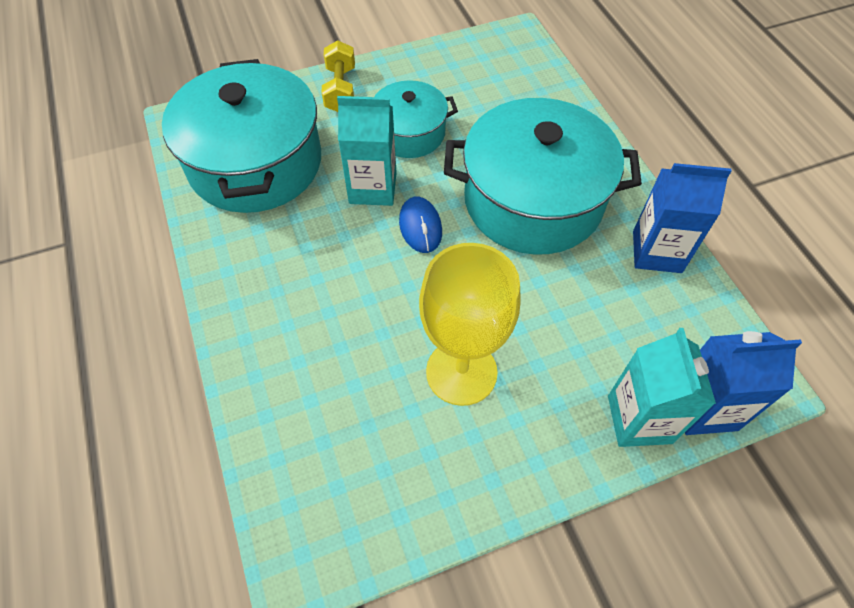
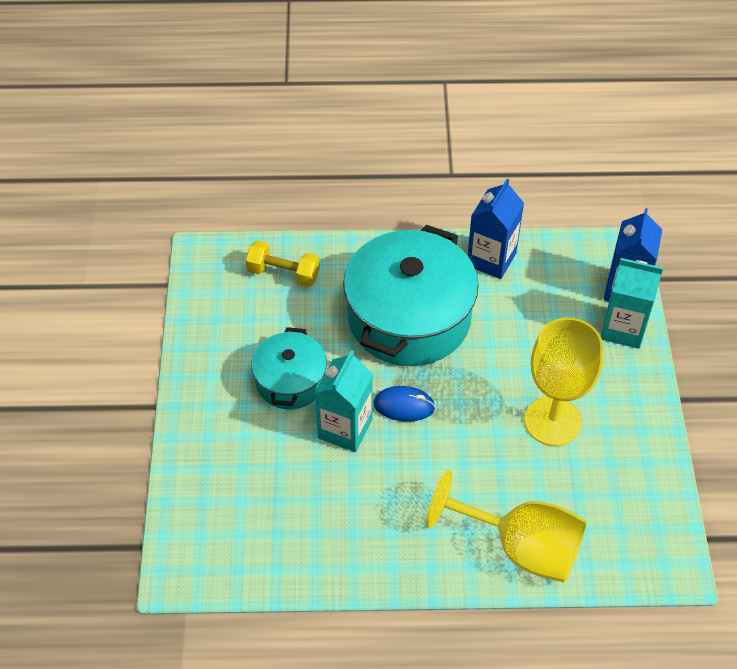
camera: 70 degrees left, 5 degrees down
(255, 163) = (270, 517): turquoise pot -> none
(280, 381) = (520, 547): none -> yellow goblet
(340, 90) = (203, 421): yellow dumbbell -> yellow dumbbell (283, 273)

